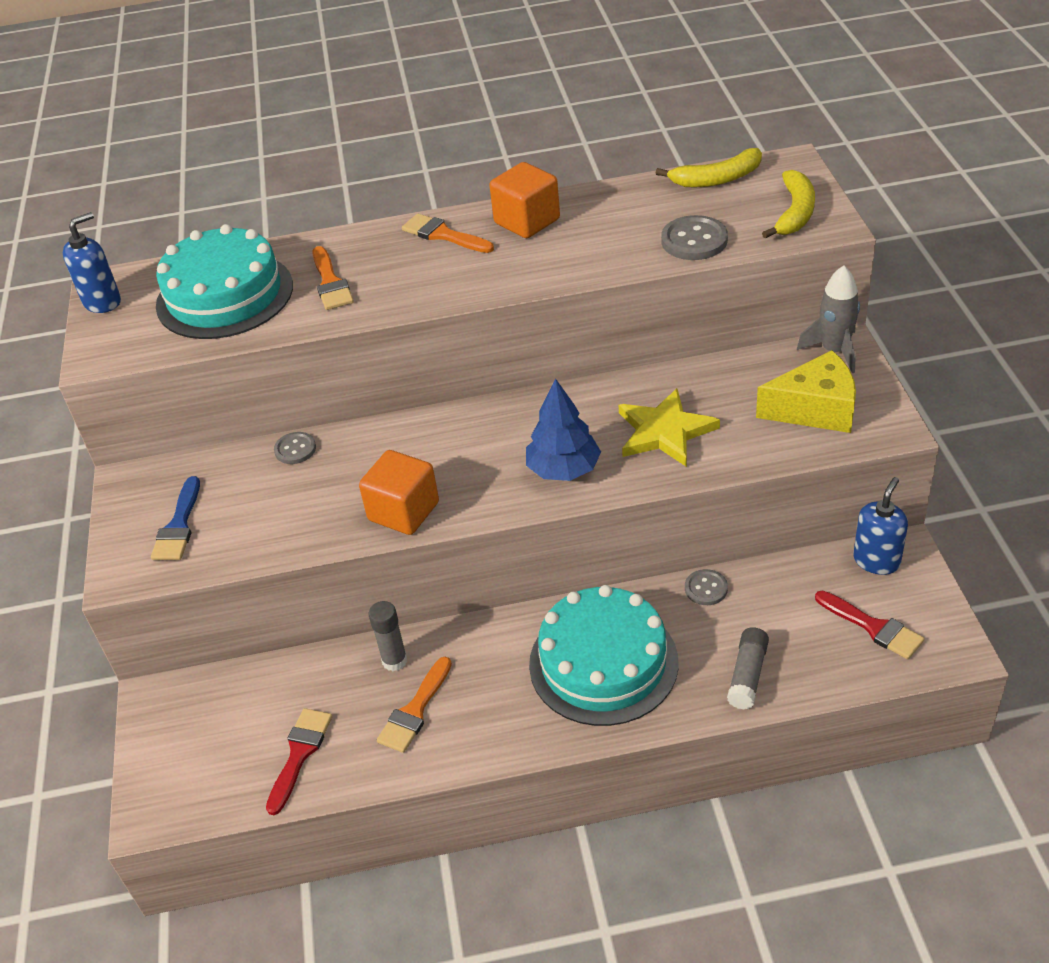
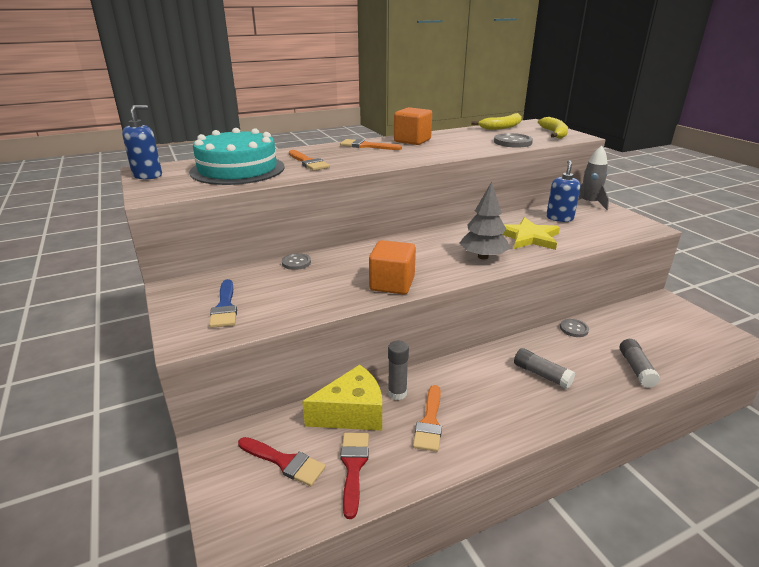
camera: 20 degrees left, 15 degrees down
(563, 469) = (483, 257): blue tree -> grey tree
(603, 663) = (541, 375): turquoise cake -> grey glue stick
(815, 409) = (602, 223): yellow cheese -> yellow cheese (352, 413)
(873, 627) = (684, 335): red brush -> red brush (284, 462)
(876, 560) = (656, 305): blue soap dispenser -> blue soap dispenser (559, 218)

